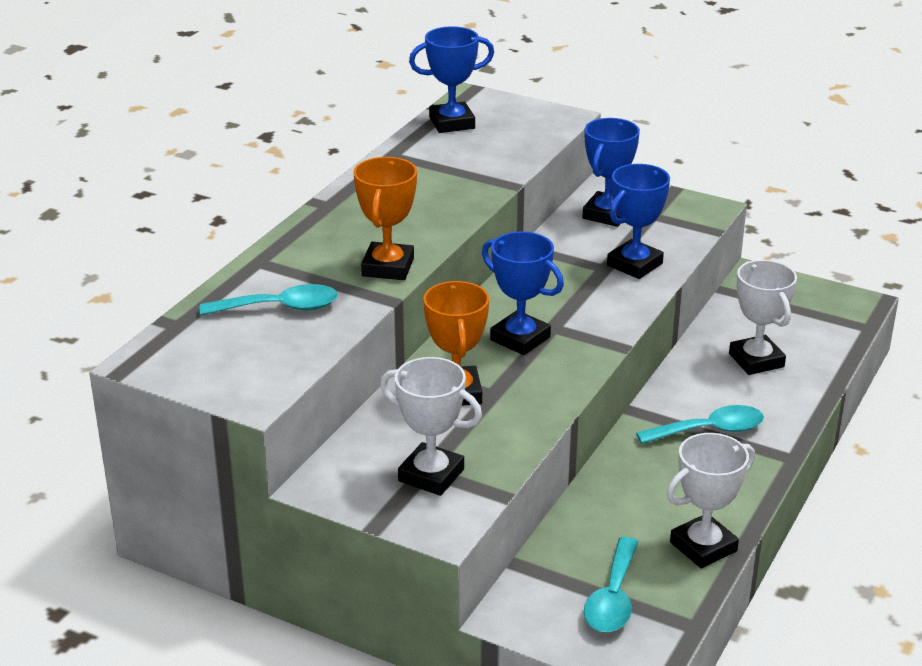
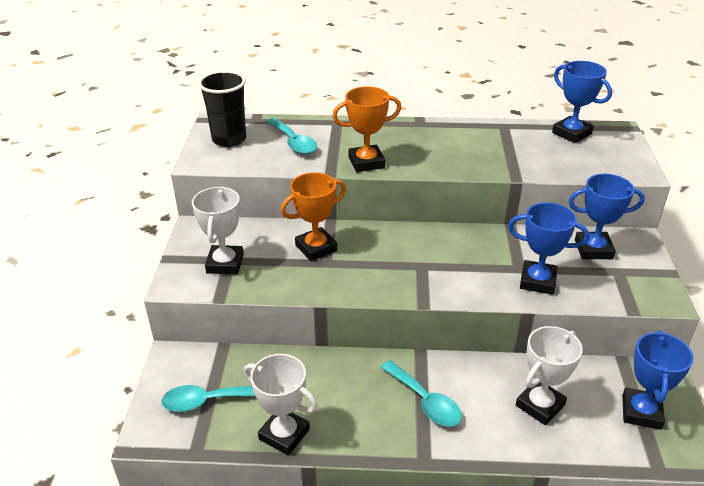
camera: 65 degrees right, 5 degrees up
(213, 359) = (229, 139): none -> black cup
(520, 339) = (396, 256): blue trophy -> blue trophy (641, 412)

